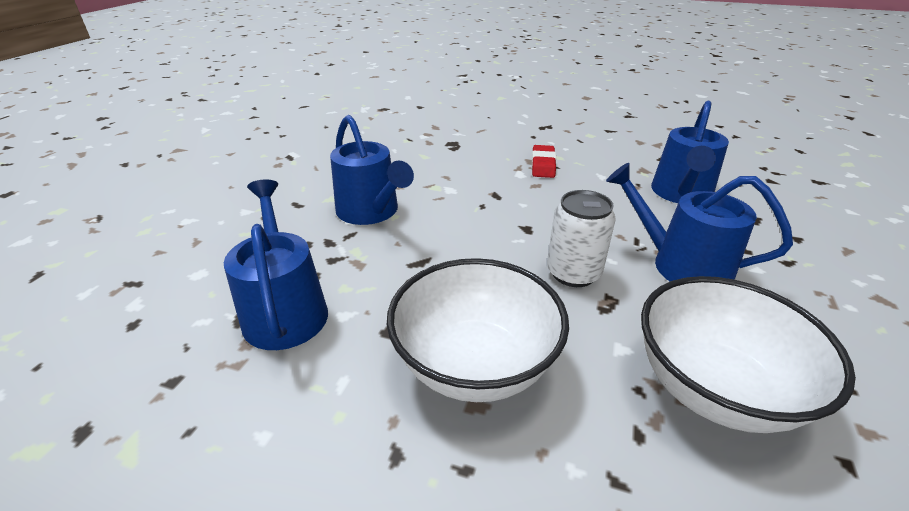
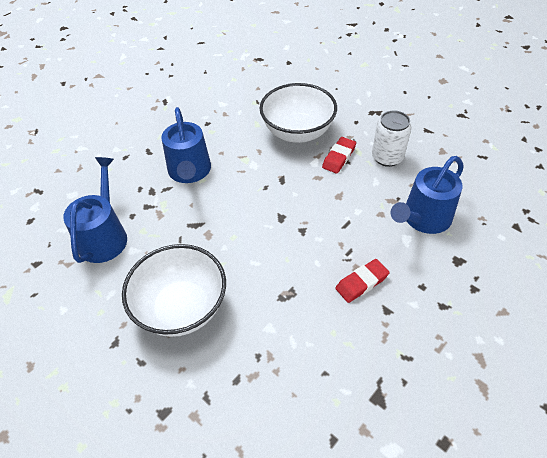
camera: 25 degrees right, 15 degrees up
(573, 273) = (283, 264): white can -> white can (387, 157)
(681, 265) = (361, 283): blue watering can -> red eraser
(714, 389) = (300, 372): white bowl -> white bowl (298, 132)

